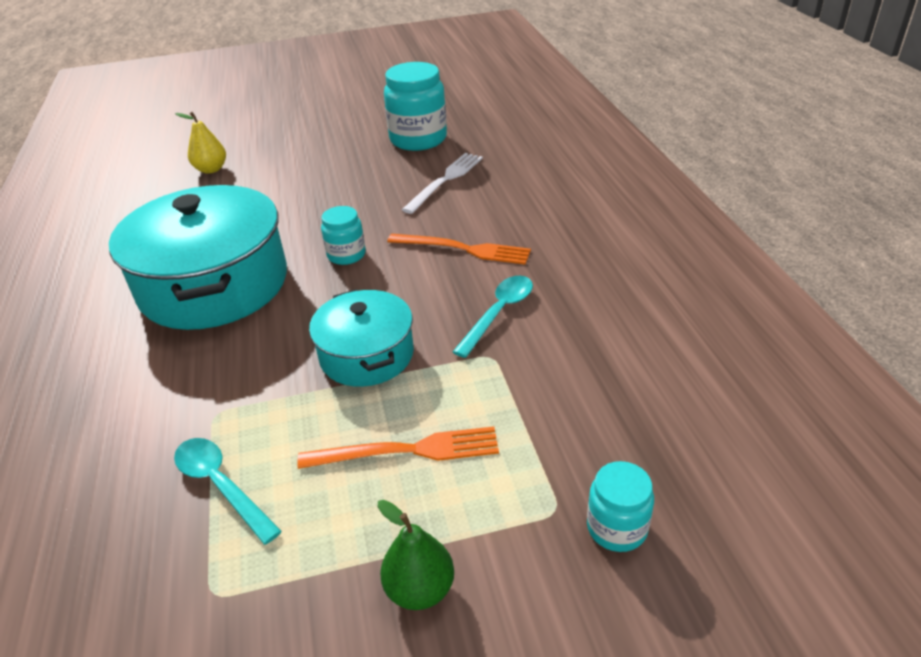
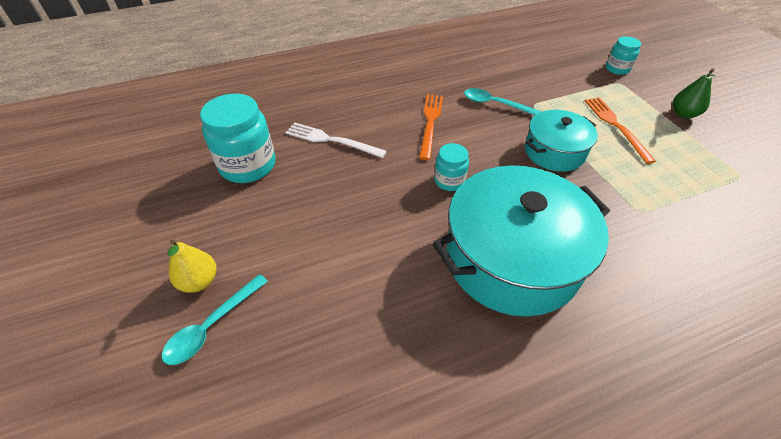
camera: 100 degrees left, 10 degrees up
(211, 169) = (286, 343): yellow pear -> yellow pear (199, 281)
(221, 485) = (686, 191): turquoise spoon -> turquoise spoon (212, 326)

